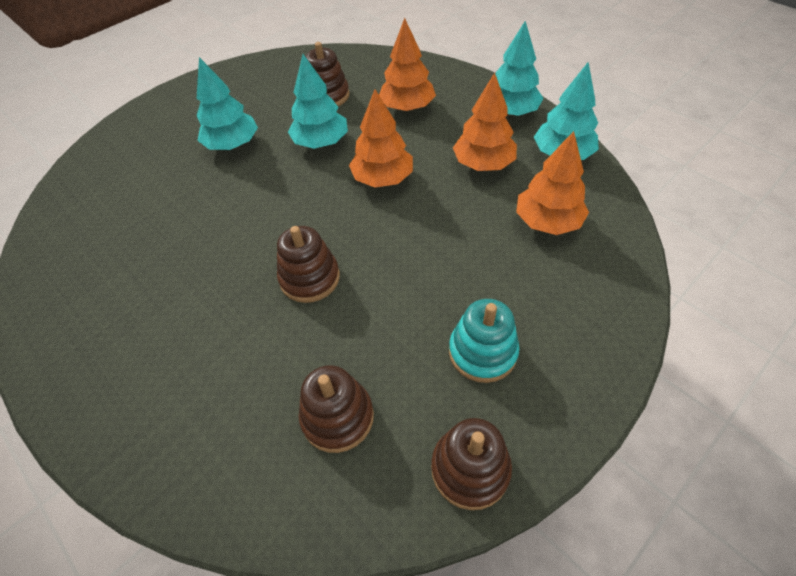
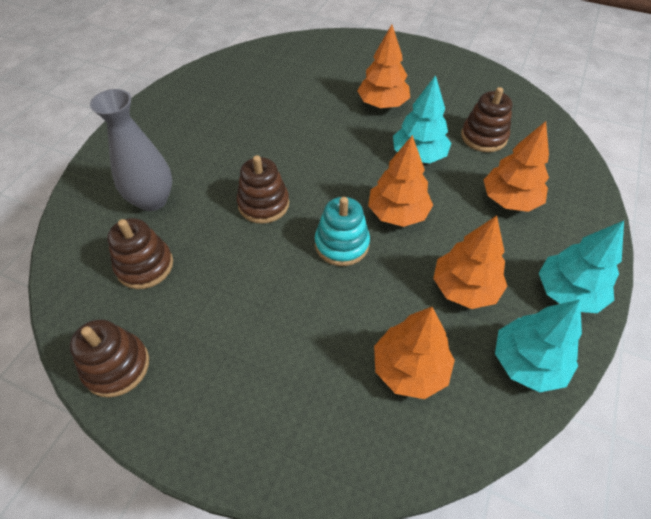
camera: 65 degrees right, 0 degrees up
(232, 145) = (382, 104): turquoise tree -> orange tree
(233, 392) = (152, 200): none -> grey vase
(482, 352) = (227, 348): turquoise stacking toy -> turquoise stacking toy (342, 244)

